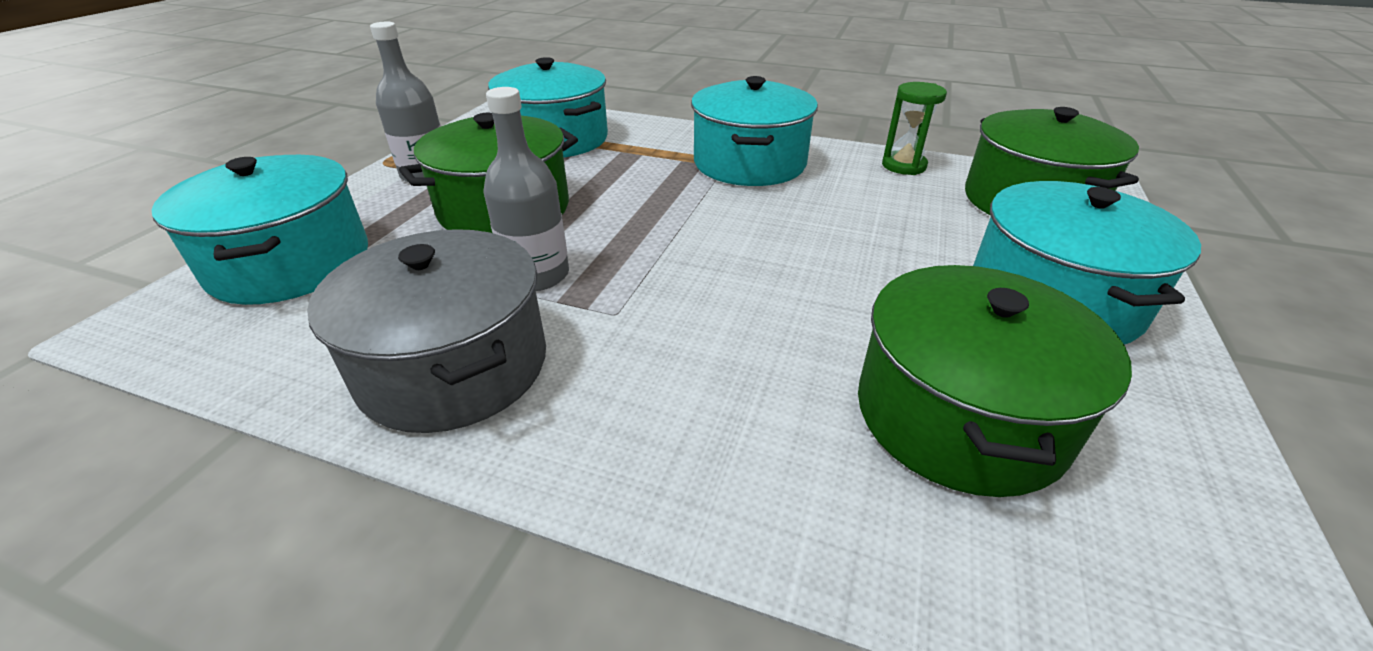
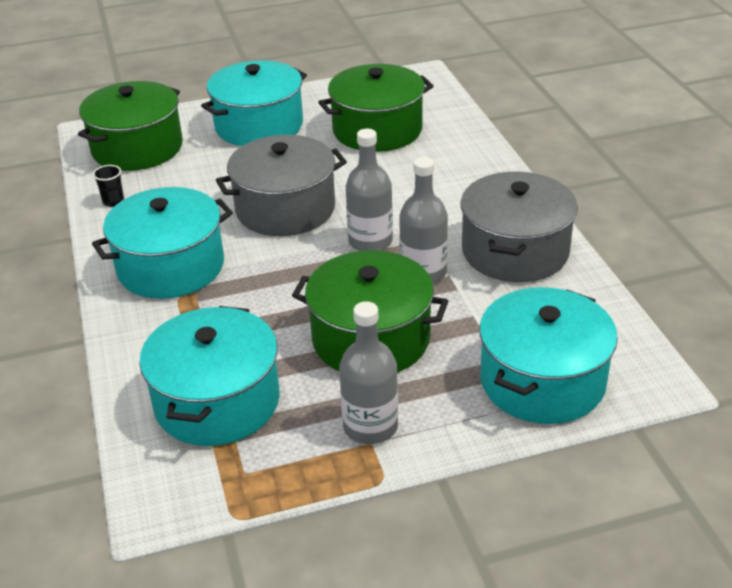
camera: 125 degrees left, 0 degrees up
(643, 268) = (370, 241): none -> grey bottle
(783, 242) = (285, 209): none -> grey pot
(903, 166) = (113, 201): green hourglass -> black cup

